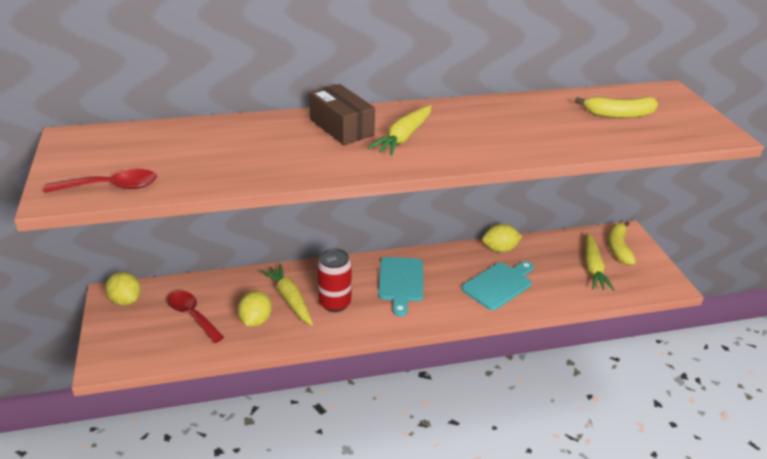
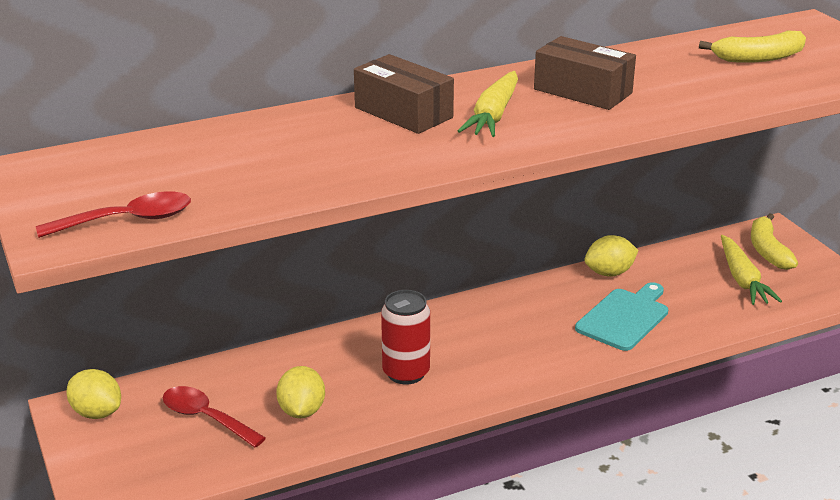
camera: 10 degrees left, 5 degrees down
(289, 299) = (339, 377): yellow carrot -> none
(400, 282) = (488, 333): turquoise cutting board -> none
(476, 126) = (582, 91): none -> brown box

